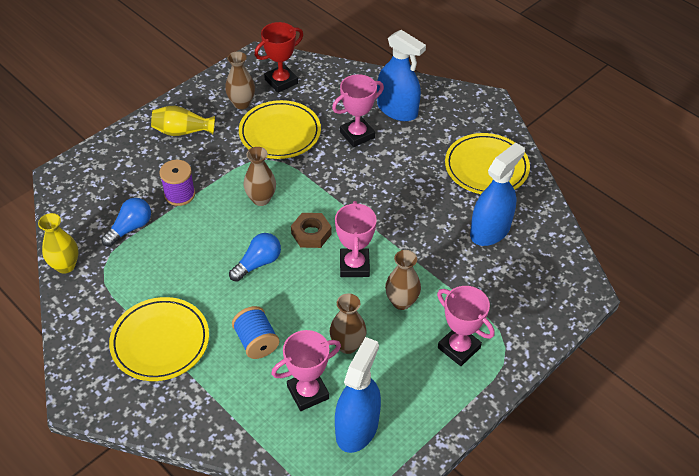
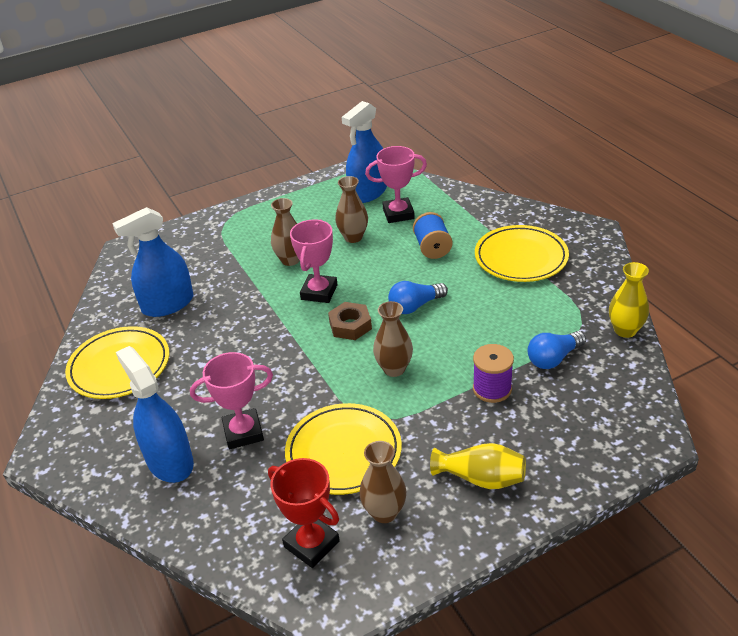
camera: 160 degrees left, 10 degrees down
(281, 81) = (311, 544): red trophy -> red trophy turned 60 degrees clockwise
(459, 348) = (262, 226): pink trophy -> none

